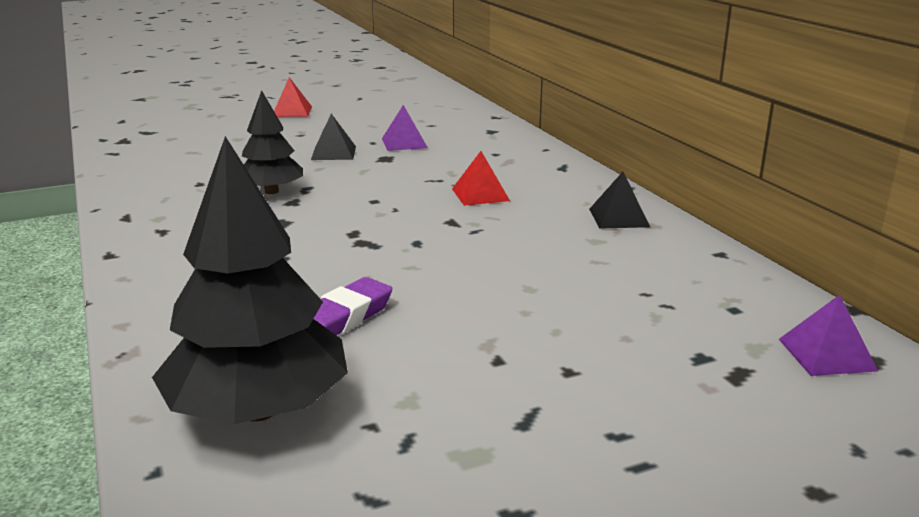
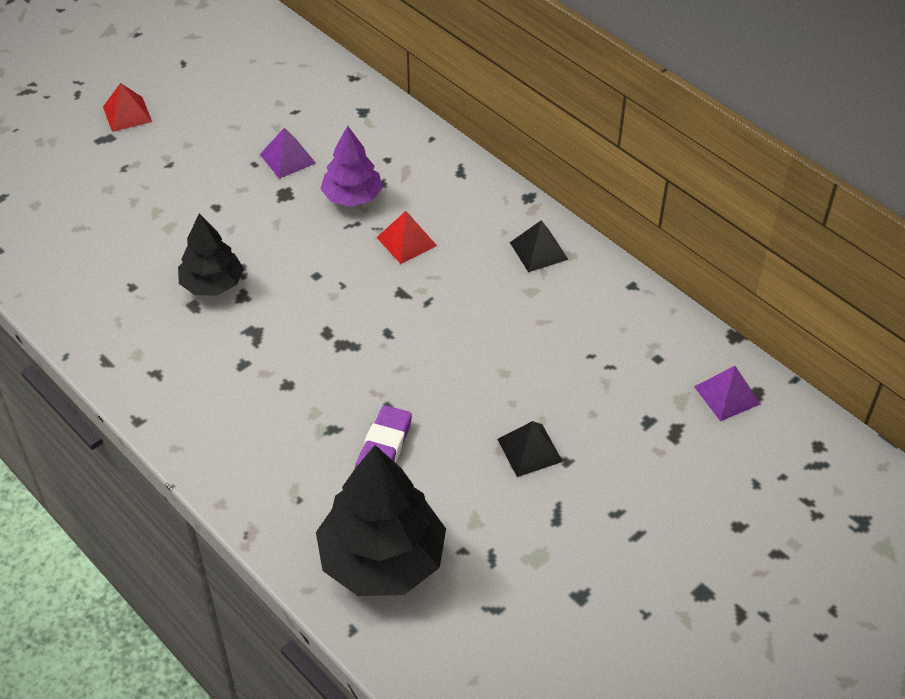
camera: 20 degrees left, 25 degrees up
(333, 153) = (227, 196): black pyramid -> black pyramid (529, 450)
(446, 166) = (352, 197): none -> purple tree

